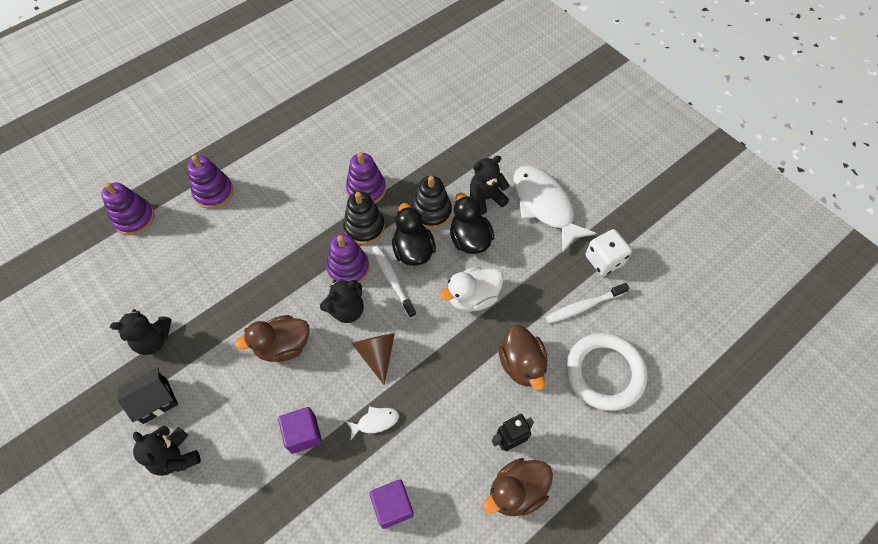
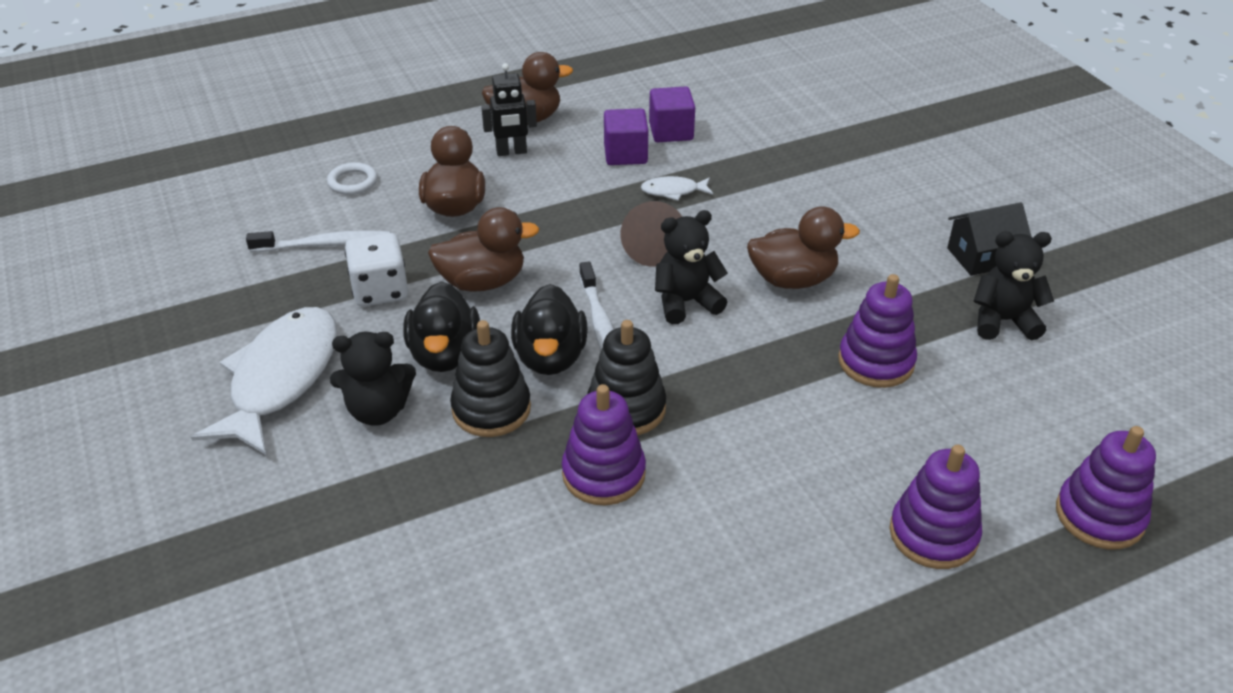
camera: 165 degrees left, 20 degrees down
(176, 457) = (940, 204): black teddy bear -> none
(303, 434) = (770, 196): purple cube -> purple cube (625, 154)
(348, 268) = (671, 353): purple stacking toy -> purple stacking toy (876, 362)
(472, 297) = (482, 282): white duck -> brown duck
(544, 205) = (281, 378): white fish -> white fish turned 150 degrees counterclockwise
(604, 260) = (248, 288): white dice -> white dice (380, 291)
(604, 373) = (352, 182): white ring -> white ring, size x0.45

